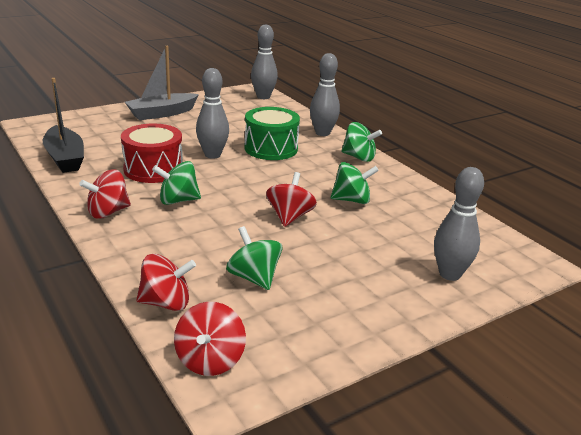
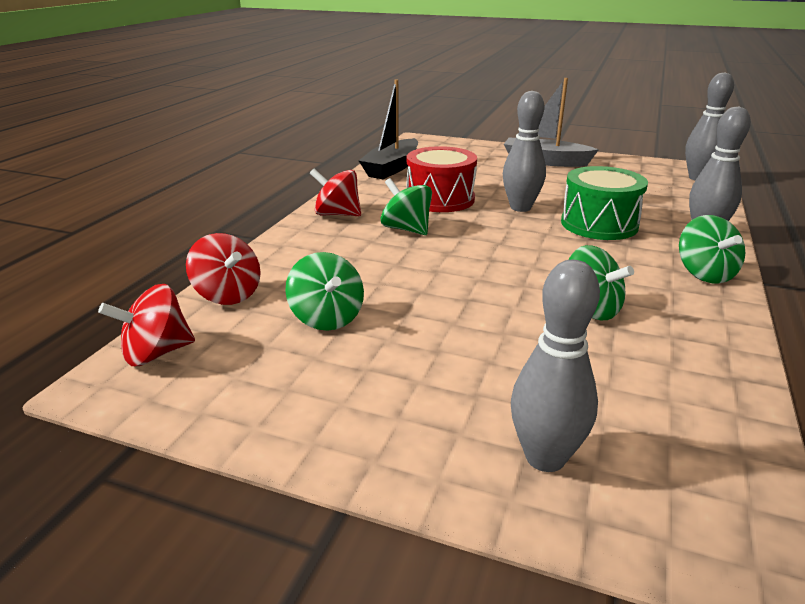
camera: 55 degrees right, 0 degrees up
(254, 278) = (327, 318): green spinning top -> green spinning top turned 135 degrees clockwise
(290, 217) = (478, 289): red spinning top -> none

